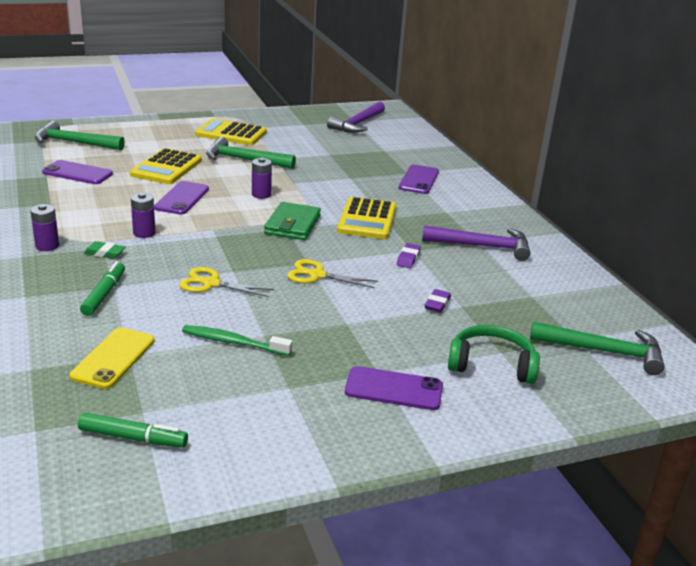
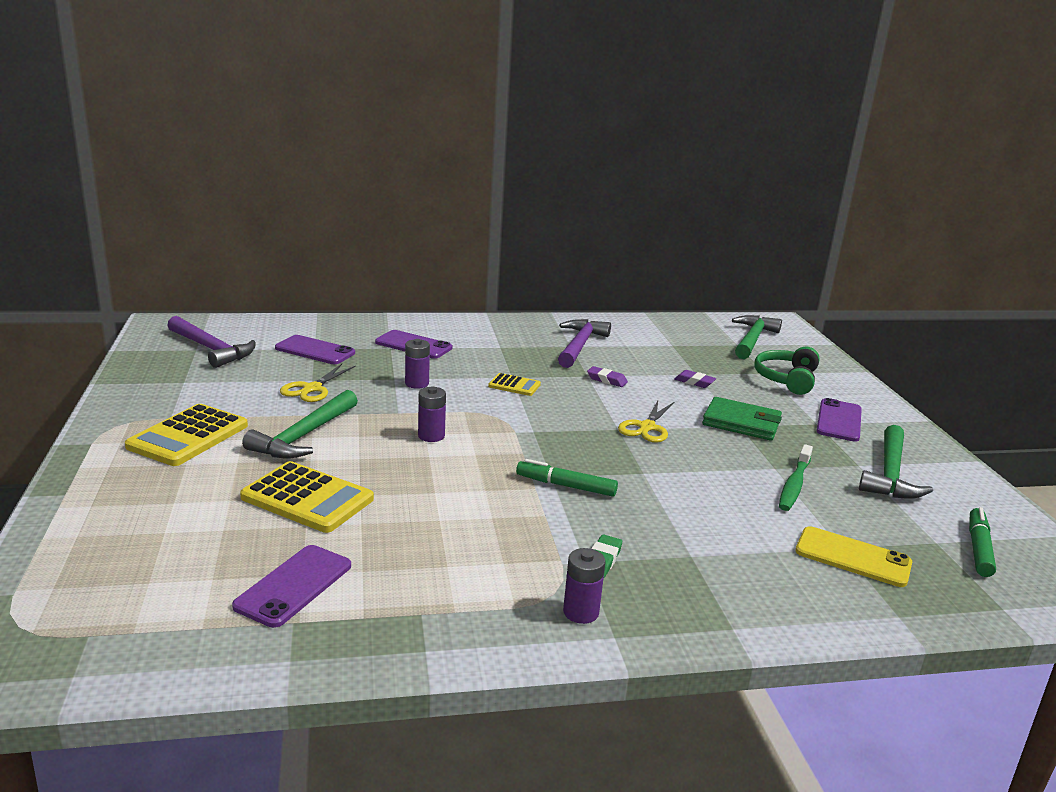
camera: 80 degrees left, 5 degrees down
(74, 143) = (132, 590): green hammer -> green hammer (890, 473)
(104, 294) = (714, 562): green marker -> green marker (566, 486)
(144, 233) = (541, 527): purple battery -> purple battery (417, 383)
(182, 198) = (430, 492): purple phone -> purple phone (315, 351)
(211, 283) = (675, 488): yellow scissors -> yellow scissors (312, 388)
(292, 225) = (524, 426): green wallet -> green wallet (741, 423)
(367, 219) = (514, 385): yellow calculator -> yellow calculator, size x0.53

